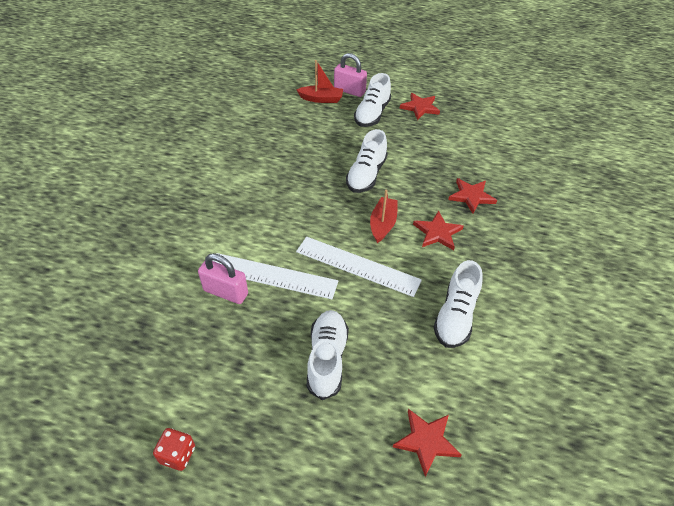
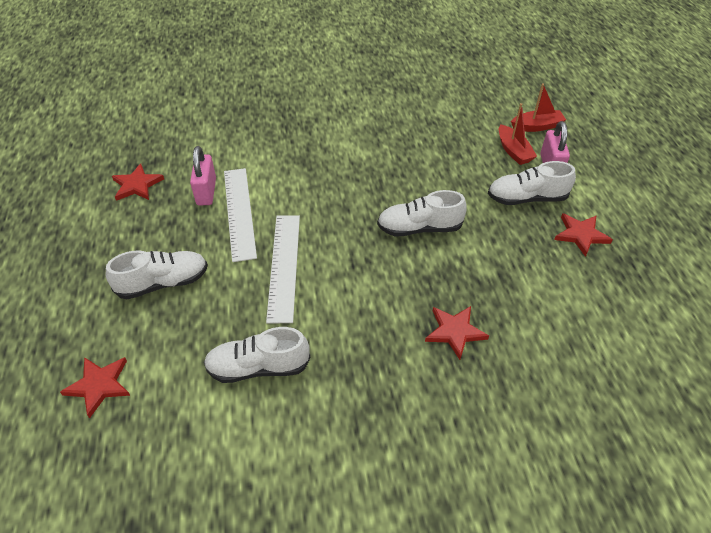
camera: 65 degrees right, 0 degrees up
(177, 454) = (47, 230): red dice -> none
(383, 224) = (354, 266): red boat -> red boat (537, 126)
(437, 232) = (371, 316): red star -> red star (137, 185)

